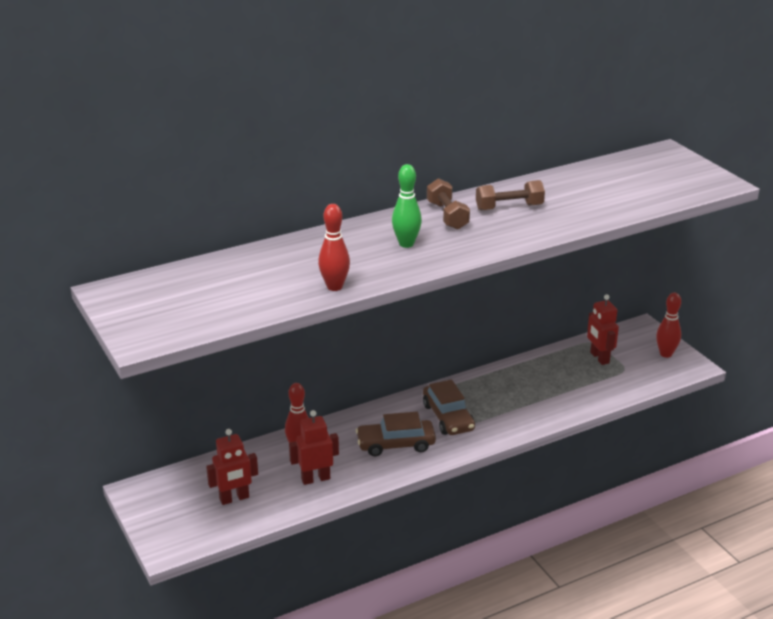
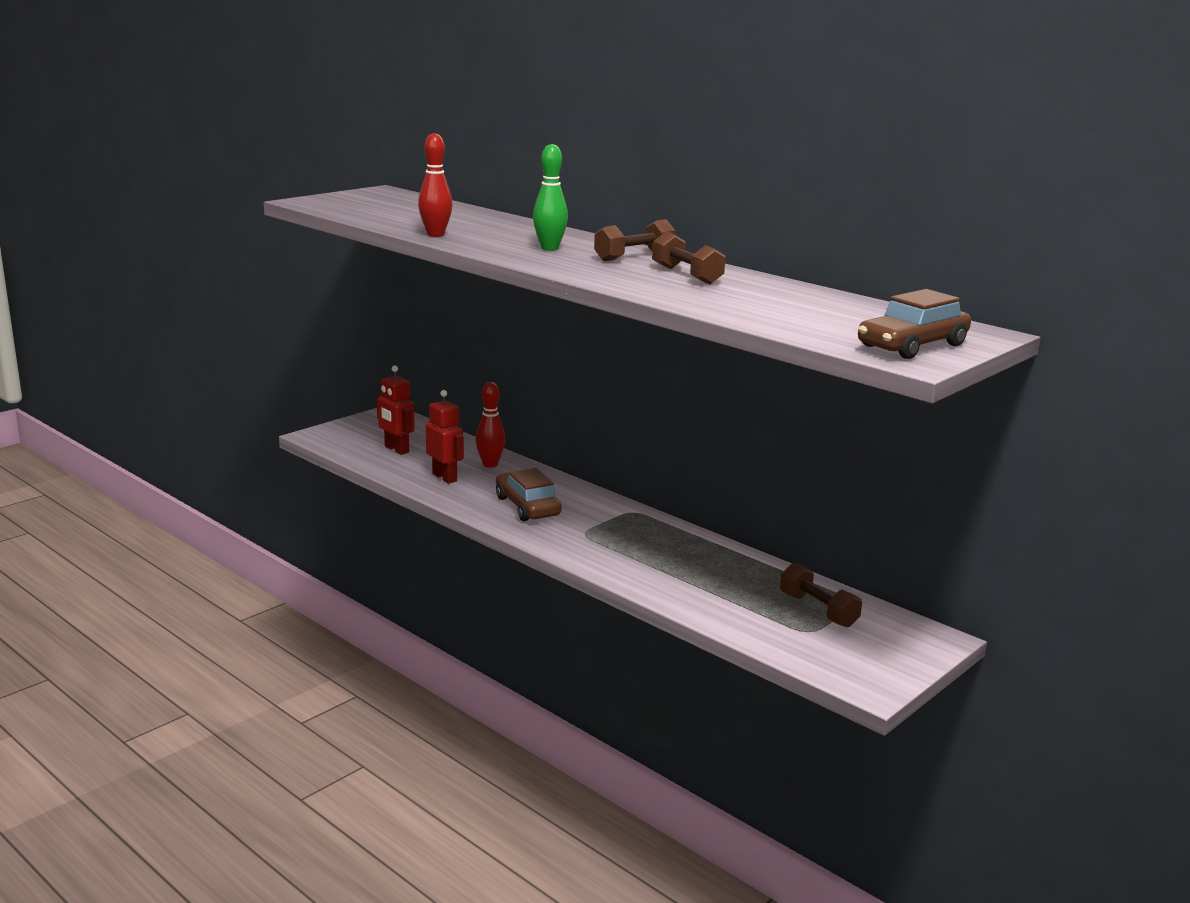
camera: 70 degrees right, 10 degrees down
(448, 417) = (598, 527): brown car -> brown car (912, 346)
(599, 358) = (818, 610): red robot -> brown dumbbell
(666, 354) = (882, 662): red bowling pin -> none

